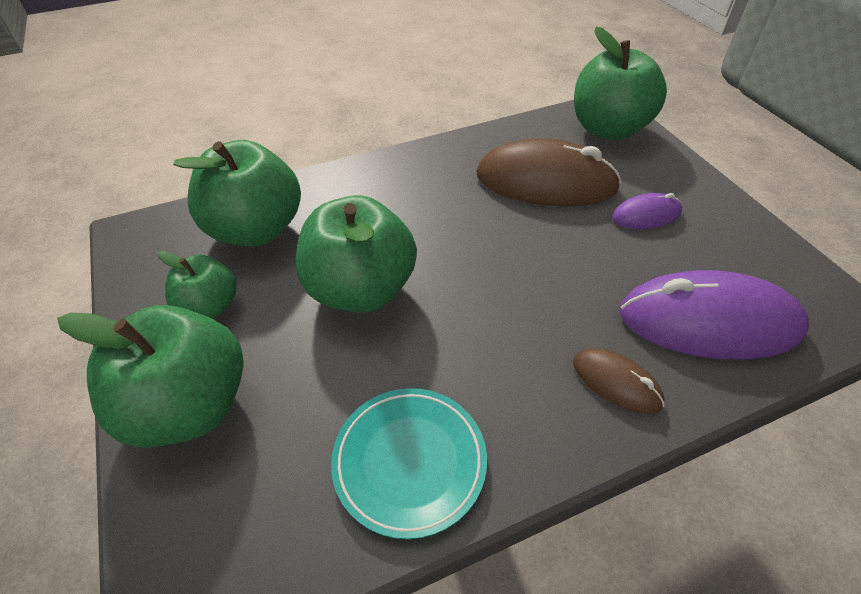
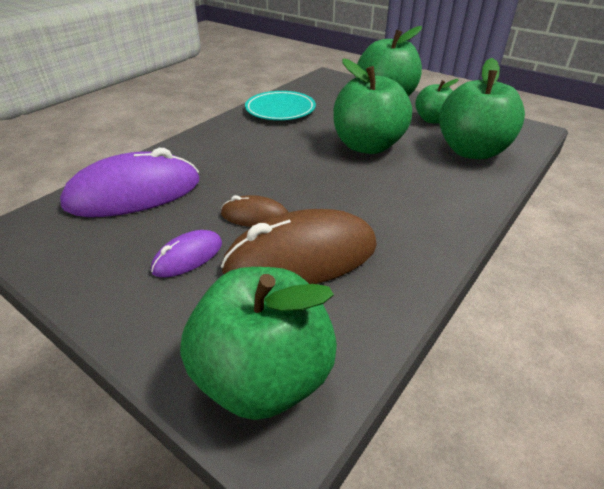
camera: 150 degrees right, 10 degrees down
(616, 382) = (194, 152): brown mouse -> brown mouse (255, 216)

